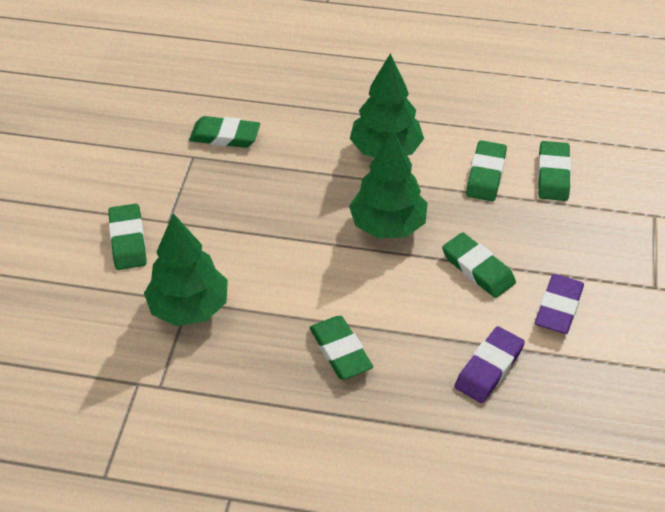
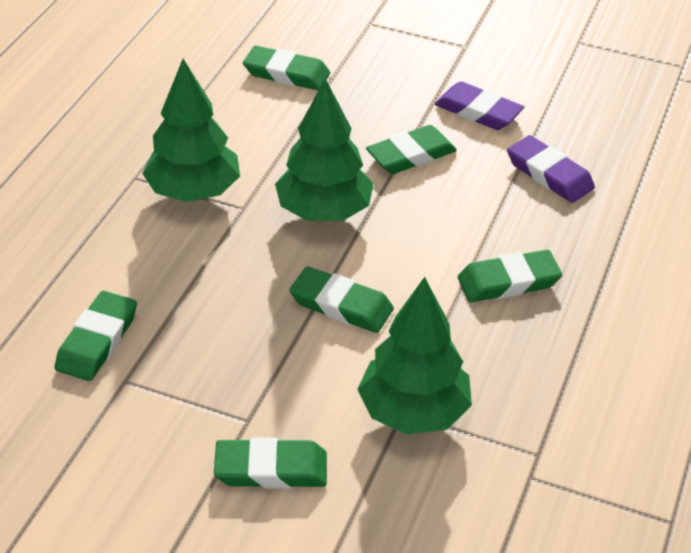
camera: 80 degrees left, 5 degrees down
(486, 174) = (268, 121): green eraser -> green eraser (341, 305)

